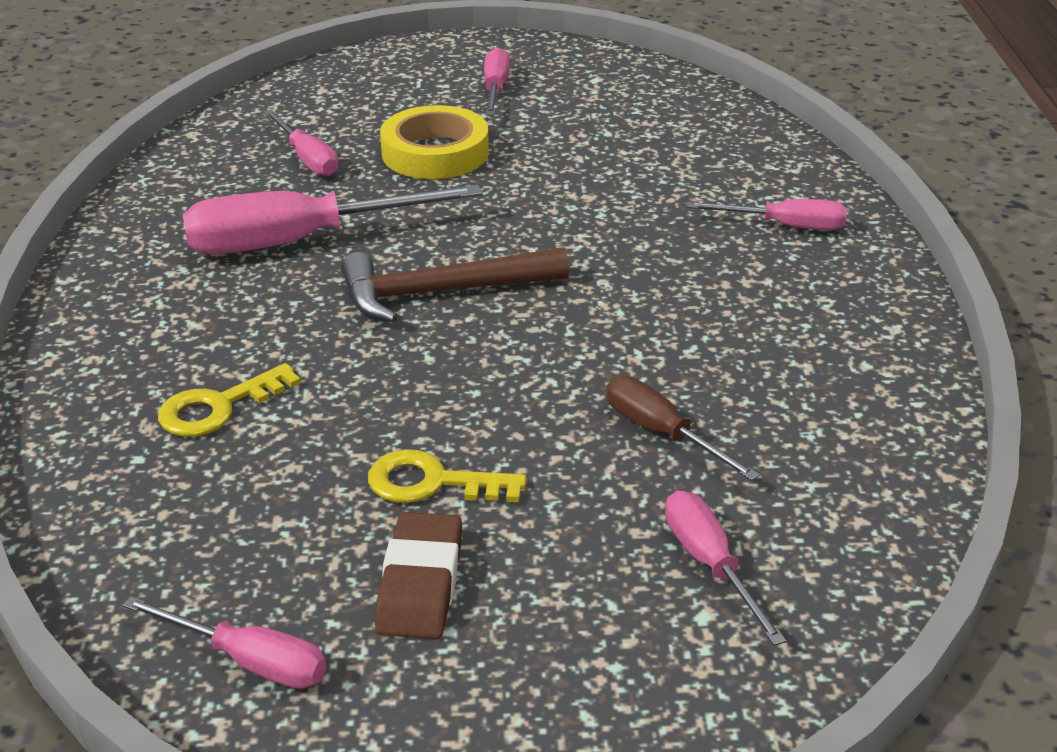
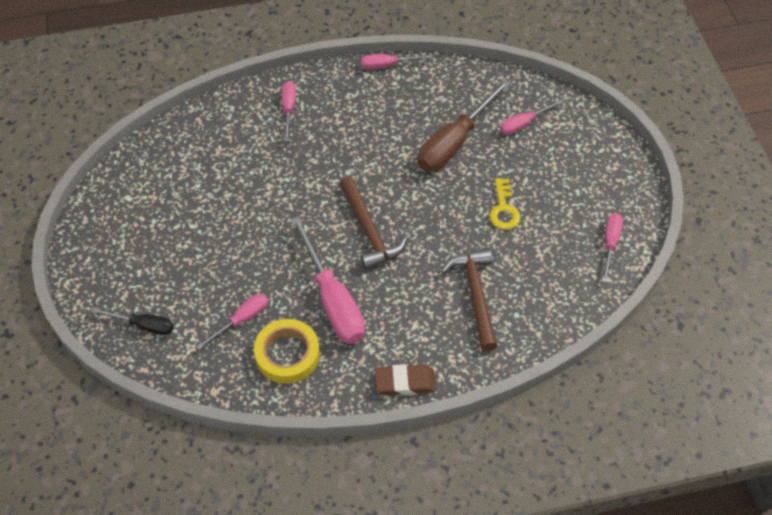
camera: 100 degrees left, 20 degrees up
(218, 407) = (476, 295): yellow key -> brown hammer
(342, 86) = (143, 325): none -> black screwdriver
(420, 583) = (558, 203): brown eraser -> brown eraser (405, 382)
(435, 153) = (228, 259): yellow tape -> yellow tape (287, 354)
(495, 89) = (144, 244): pink screwdriver -> pink screwdriver (387, 65)
(662, 433) = (454, 142): brown screwdriver -> brown screwdriver, size x1.86

